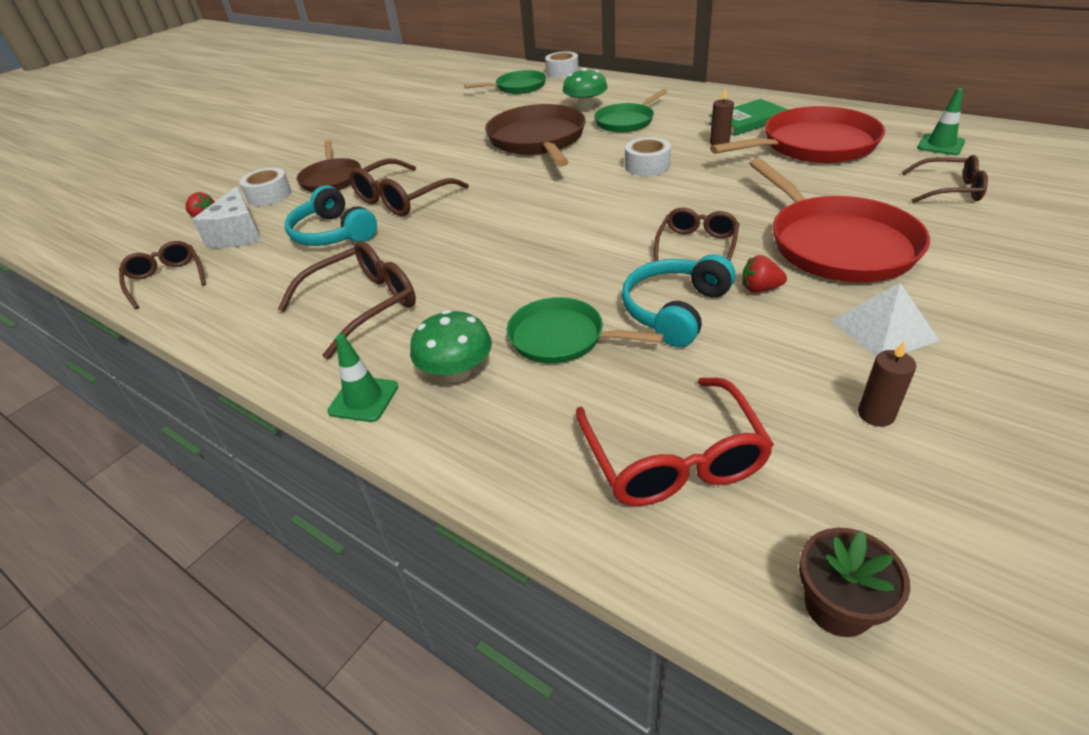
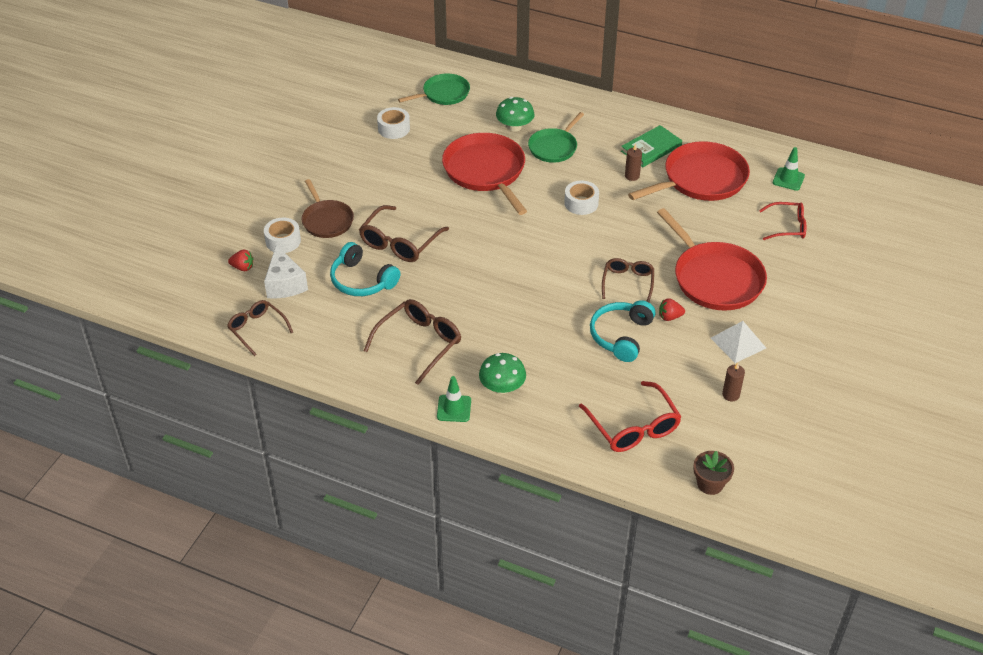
camera: 15 degrees left, 5 degrees up
(538, 140) = (486, 171): brown pan -> red pan
(562, 72) = (479, 71): white tape -> white tape (394, 128)
(562, 338) = (557, 360): green pan -> none
(949, 190) = (787, 227): brown glasses -> red glasses

